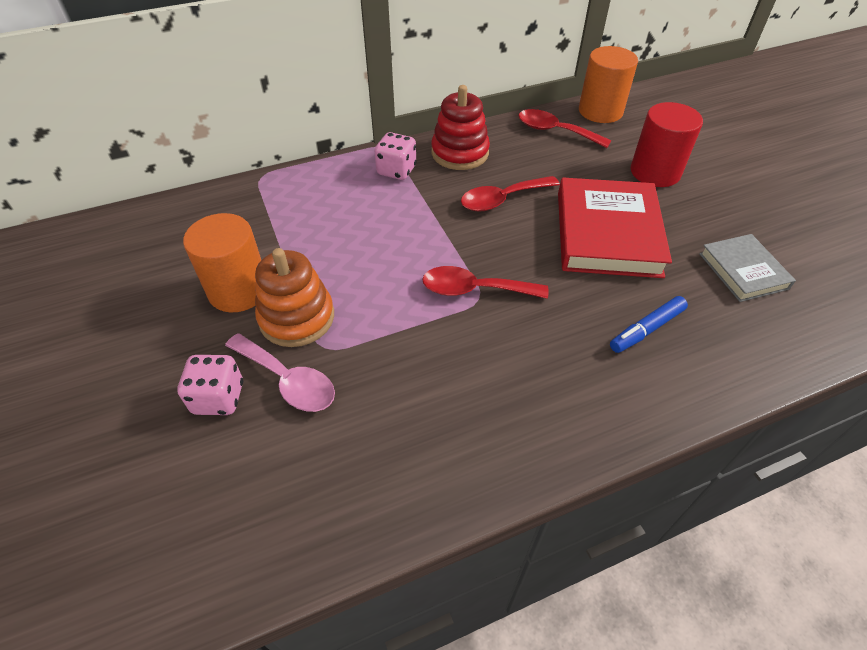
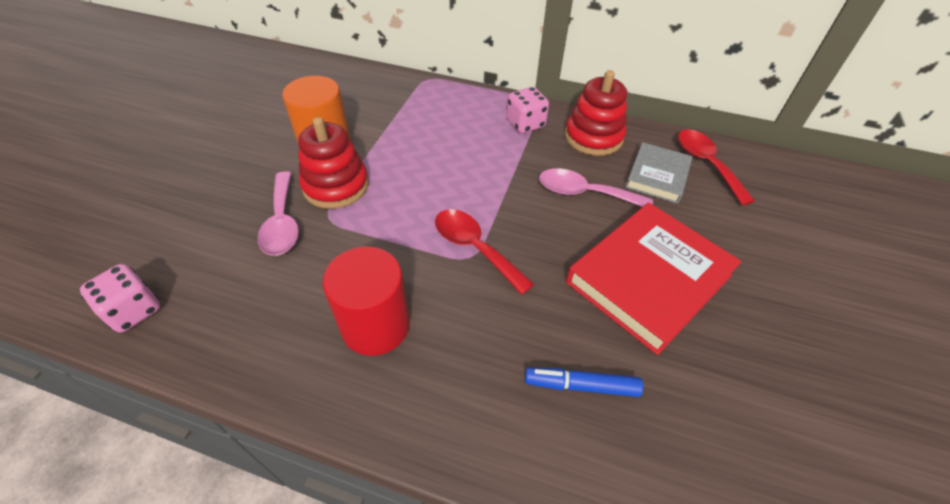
camera: 40 degrees right, 0 degrees up
(218, 398) = (236, 205): pink dice -> pink dice (134, 310)
(297, 318) = (336, 186): orange stacking toy -> red stacking toy
(502, 199) = (584, 193): red spoon -> pink spoon
(600, 111) = (778, 170): orange cylinder -> none
(655, 172) = (771, 256): red cylinder -> red cylinder (375, 325)
(743, 271) = (758, 410): grey book -> grey book (657, 176)

